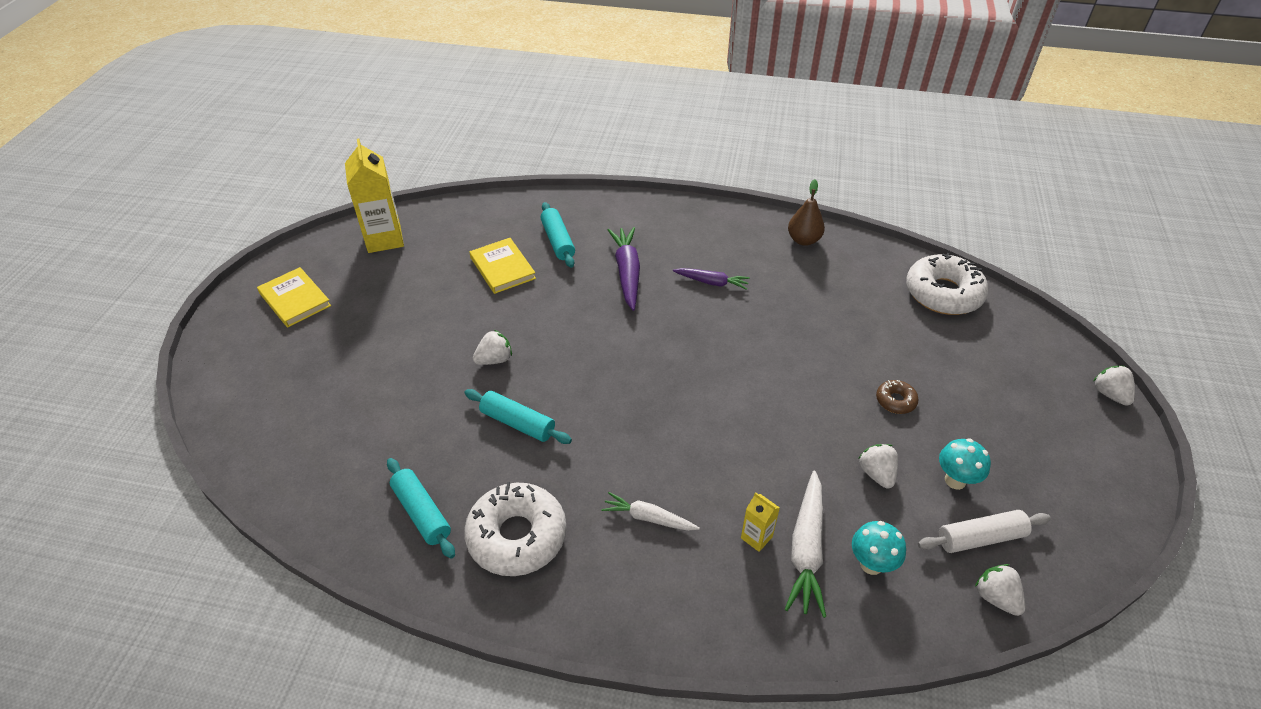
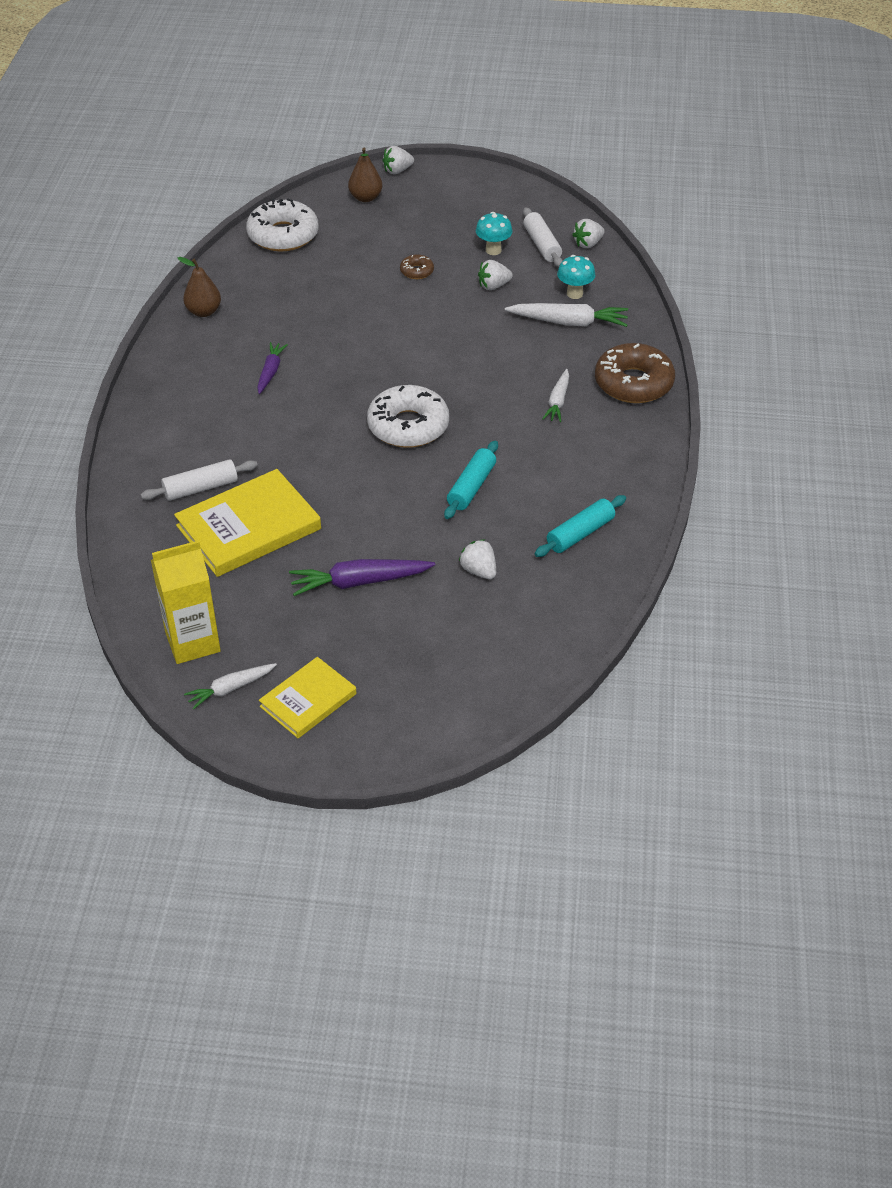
camera: 95 degrees left, 0 degrees up
(328, 258) = (230, 689): none -> white carrot
(494, 359) = (392, 514): white strawberry -> white strawberry (479, 571)
(502, 268) = (248, 527): yellow book -> yellow book, size x1.65
(517, 536) = (590, 473): white donut -> white donut (408, 426)
(558, 241) = (200, 488): turquoise rolling pin -> white rolling pin
(627, 272) = (255, 431): purple carrot -> purple carrot (359, 582)
(678, 610) = (633, 383): none -> brown donut
(756, 537) = (564, 346): yellow carton -> none
(1038, 362) = (365, 198): none -> brown pear

